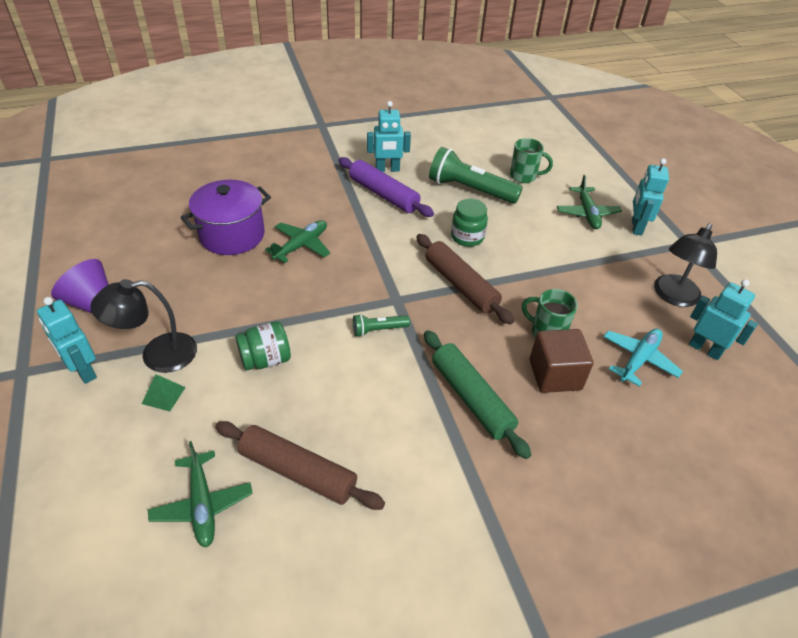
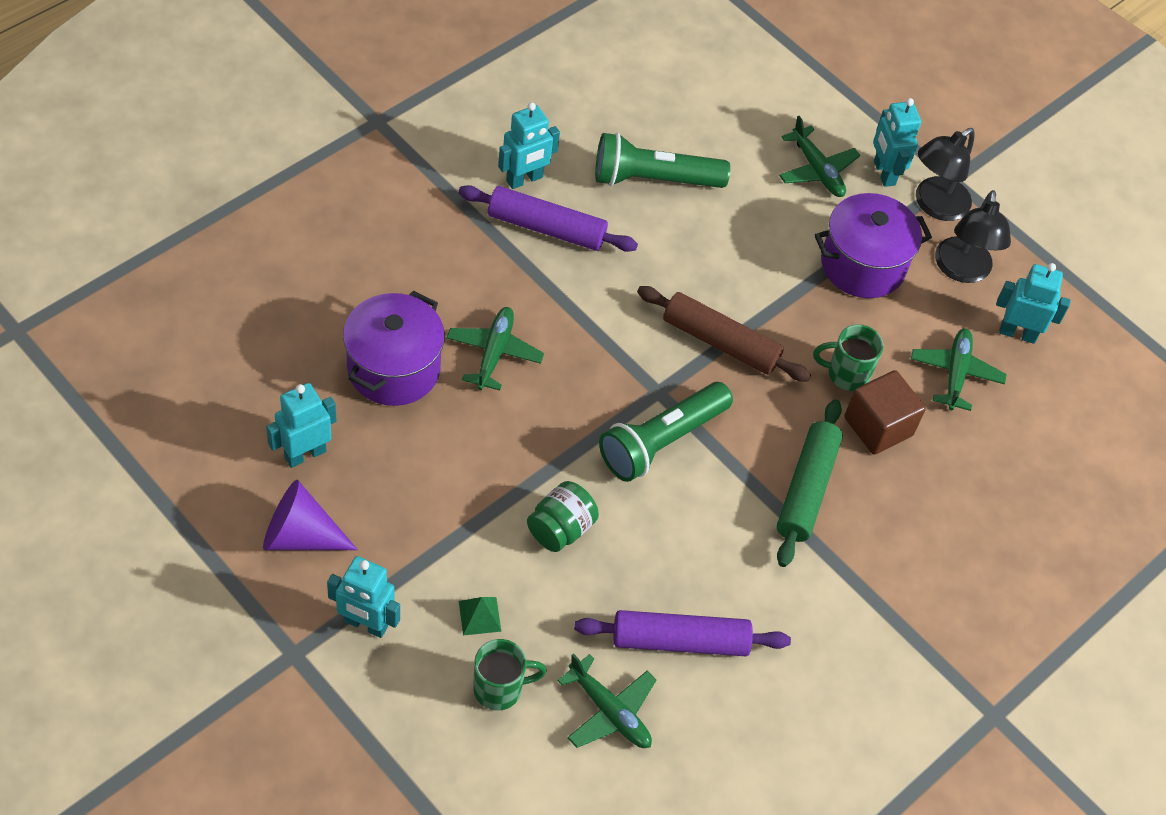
camera: 30 degrees left, 10 degrees up
(139, 261) = (305, 454): none -> turquoise robot
(157, 355) = (434, 571): black lamp -> black lamp (934, 205)
(298, 472) = (680, 641): brown rolling pin -> purple rolling pin
(378, 330) = (661, 441): green flashlight -> green flashlight, size x2.04
(467, 237) = (690, 264): green jar -> none
(471, 398) = (806, 489): green rolling pin -> green rolling pin turned 75 degrees clockwise
(524, 176) = (711, 130): green mug -> green mug (500, 689)
(594, 272) = (862, 265): none -> purple pot
(638, 359) = (955, 373): turquoise plane -> green plane

